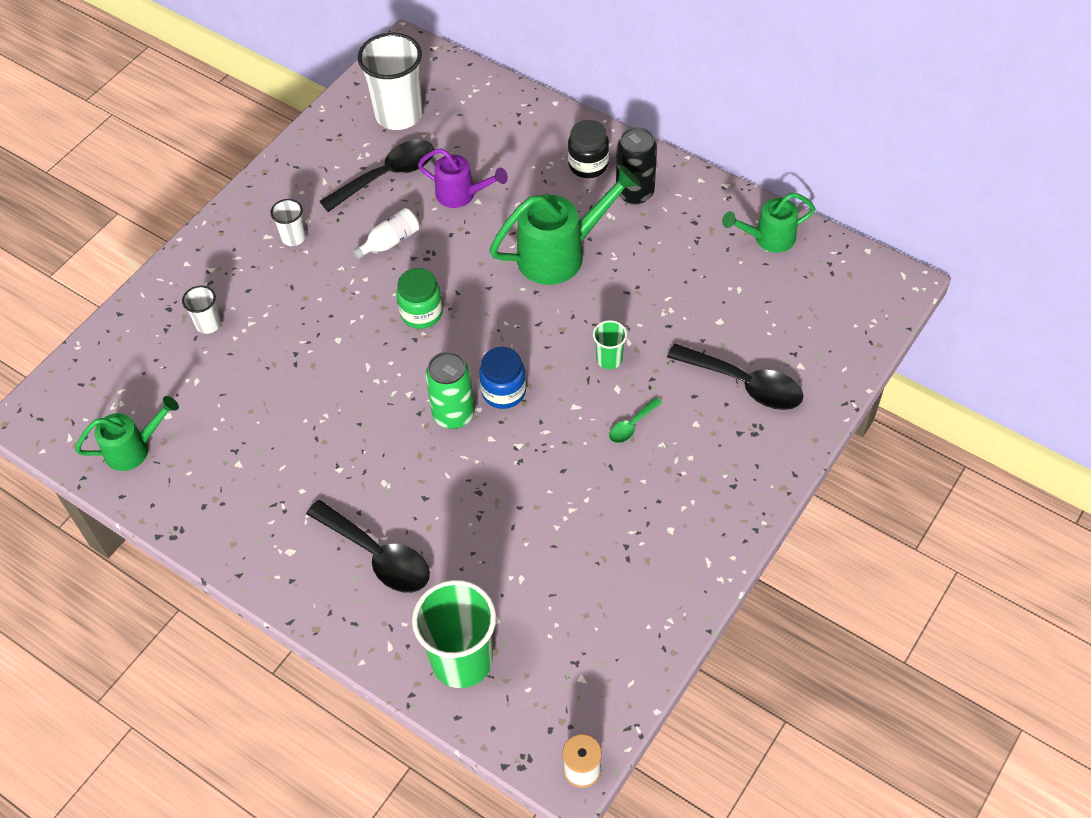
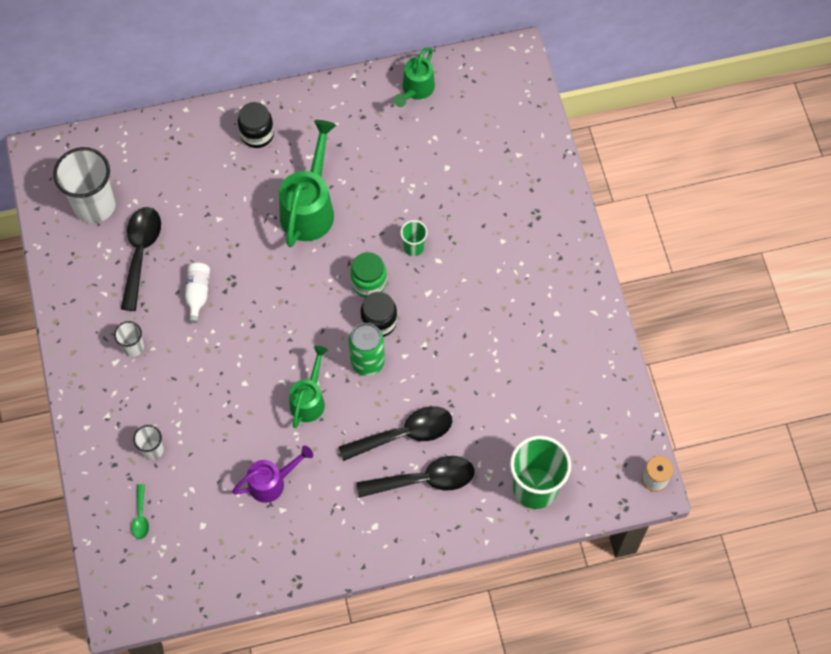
camera: 50 degrees left, 10 degrees up
(133, 449) = (209, 563): green watering can -> green watering can (309, 400)
(421, 313) = (274, 320): green jar -> green jar (369, 283)
(461, 194) = (203, 223): purple watering can -> purple watering can (272, 482)
(503, 392) = (379, 322): blue jar -> black jar
(632, 425) = (470, 274): green spoon -> green spoon (141, 516)
(635, 193) = (306, 128): black can -> none
(744, 384) = (501, 193): black spoon -> black spoon (404, 434)

